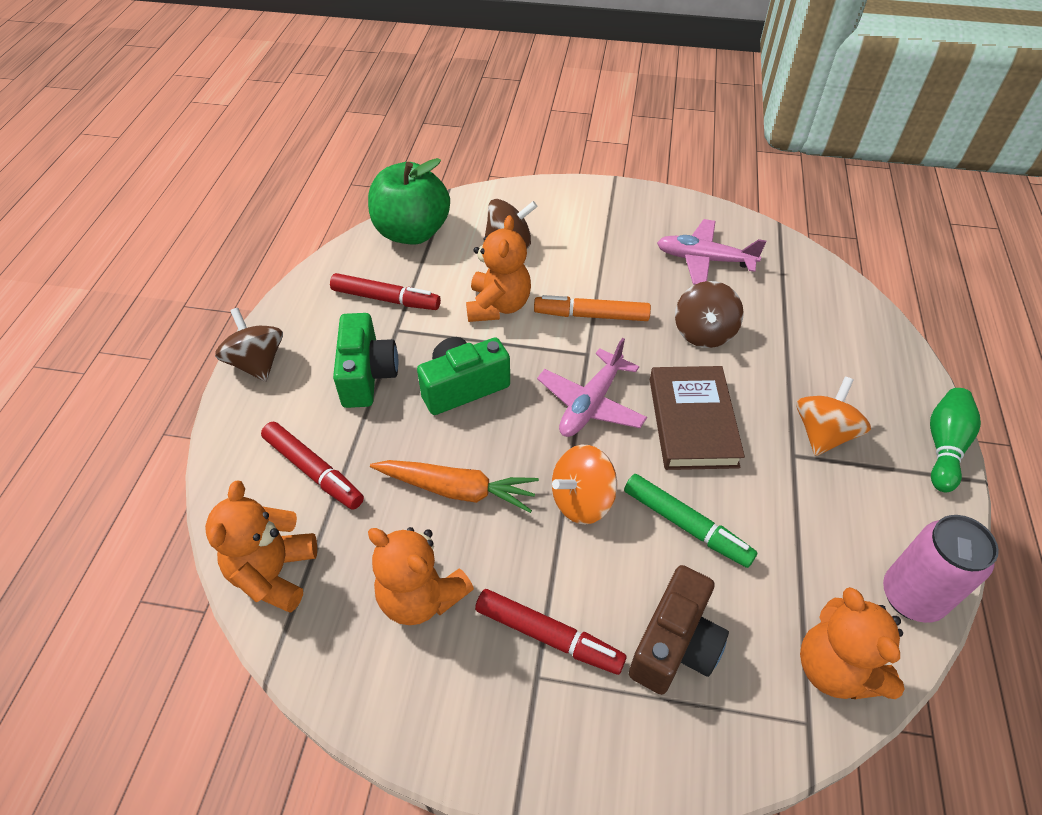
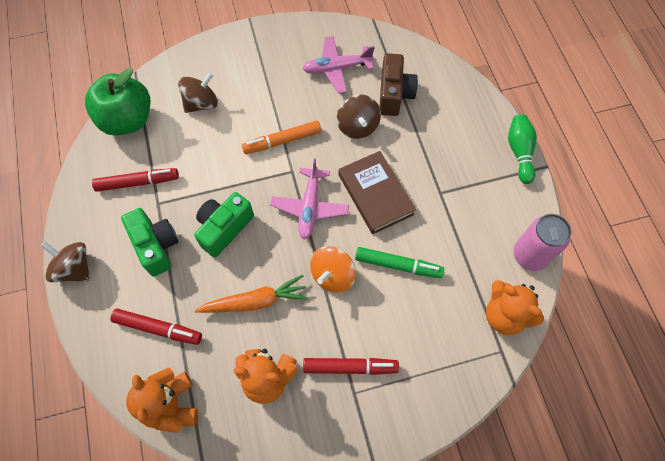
camera: 25 degrees left, 15 degrees up
(498, 306) = (218, 158): orange teddy bear -> none
(675, 645) = (419, 340): brown camera -> brown camera (394, 94)
(823, 434) = (452, 171): orange spinning top -> none

